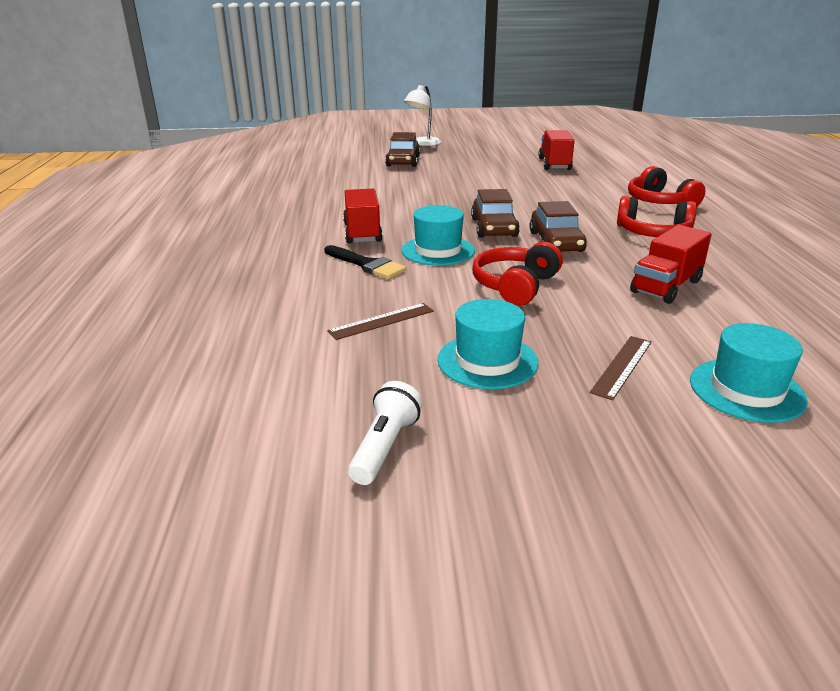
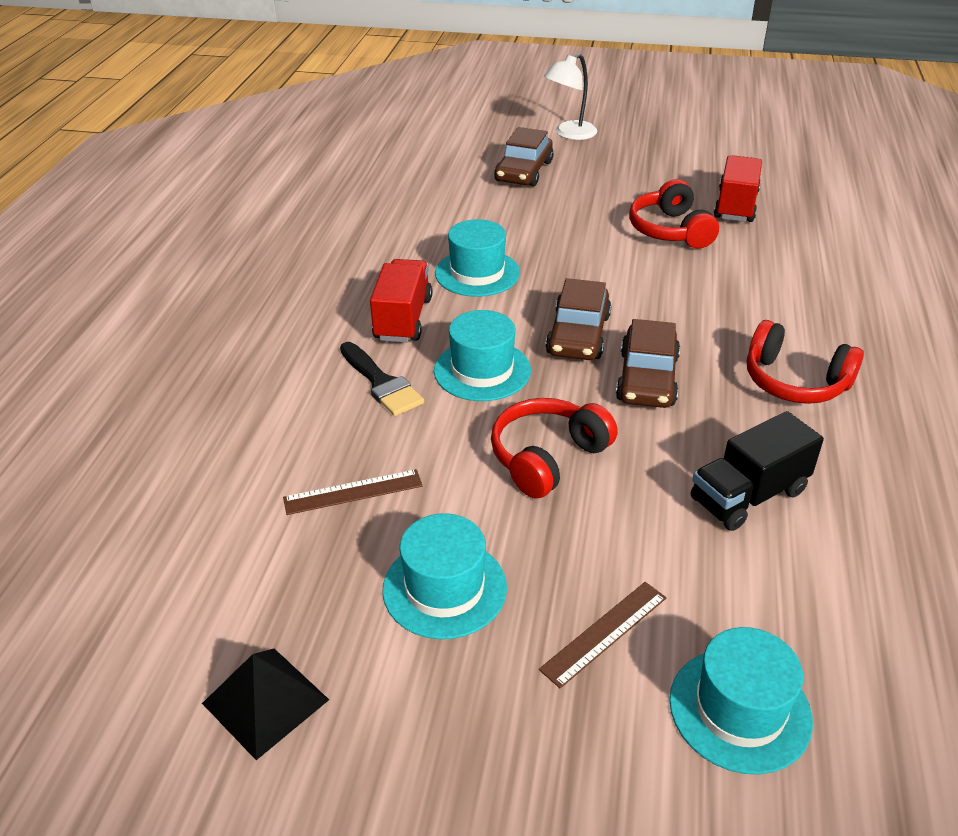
camera: 15 degrees right, 10 degrees up
(385, 447) = (265, 701): white flashlight -> black pyramid
(402, 207) = (477, 273): none -> turquoise hat
(660, 202) = (845, 314): red headphones -> red headphones (670, 230)
(666, 286) = (748, 495): red truck -> black truck

